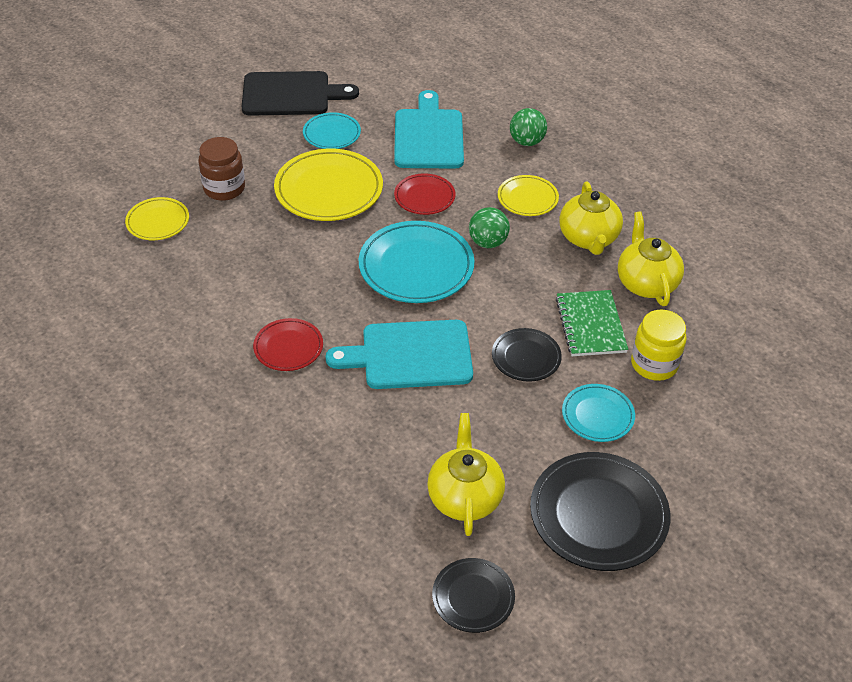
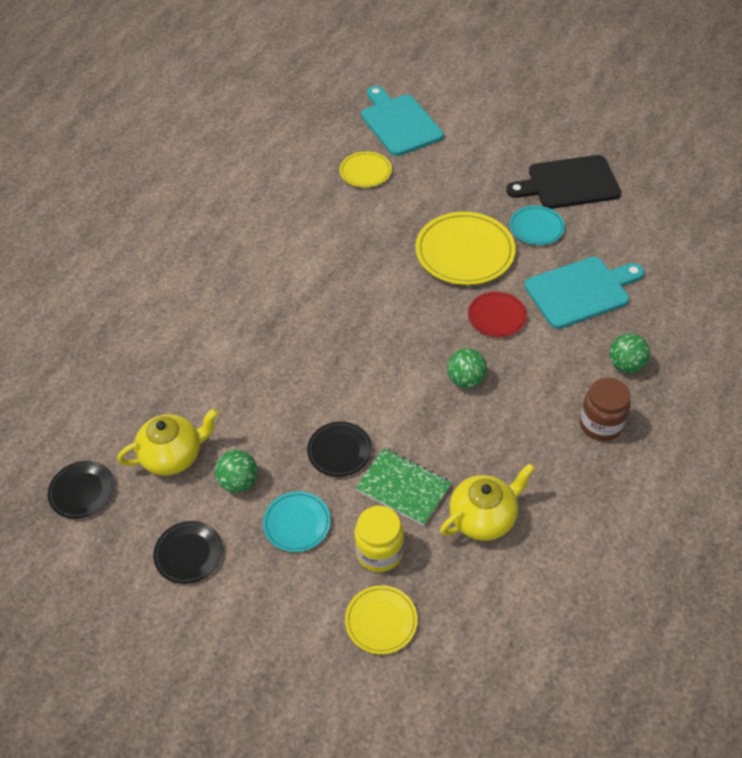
camera: 70 degrees right, 5 degrees up
(224, 188) = (425, 191): brown jar -> brown jar (601, 424)
(288, 347) = (275, 295): red plate -> none
(291, 94) = (569, 183): black cutting board -> black cutting board turned 105 degrees clockwise
(410, 355) = (303, 372): turquoise cutting board -> turquoise cutting board (399, 123)
(416, 266) = (406, 341): turquoise plate -> none
(526, 448) = (238, 482): none -> green ball
(527, 198) = (544, 390): yellow plate -> yellow plate (381, 621)
(588, 238) = (518, 454): yellow teapot -> none
(590, 325) = (403, 488): green notebook -> green notebook turned 60 degrees clockwise
(598, 514) = (189, 554): black plate -> black plate, size x0.56

